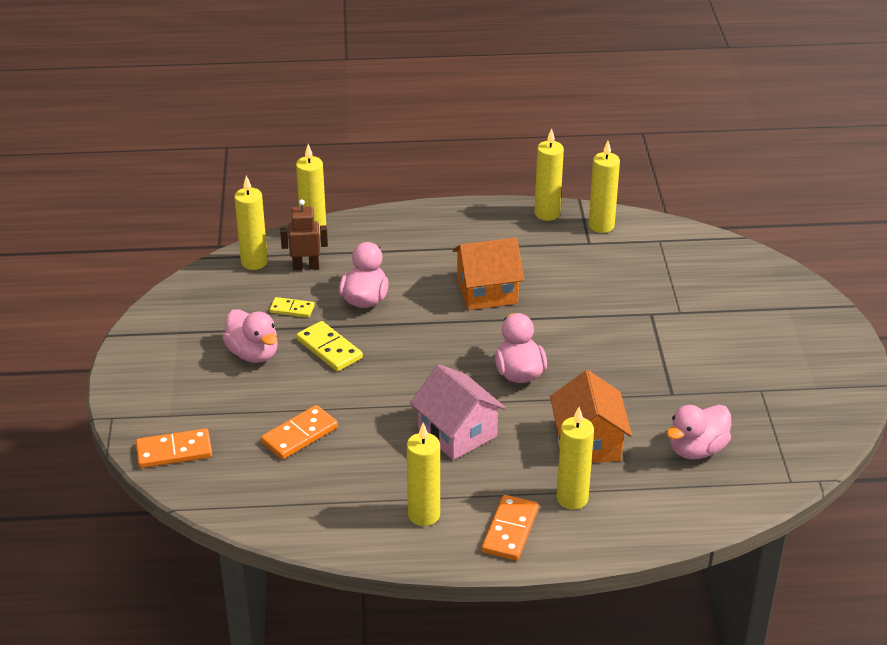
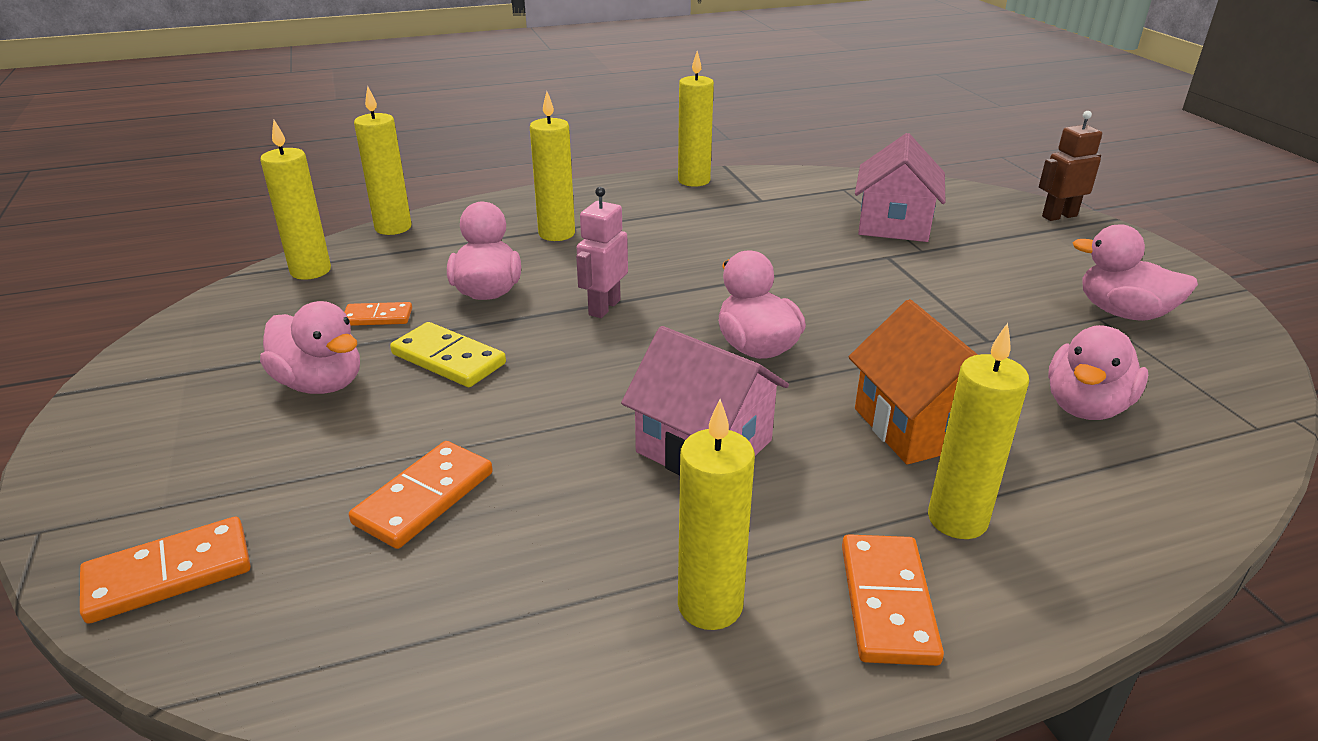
camera: 15 degrees left, 5 degrees down
(292, 309) = (377, 317): yellow domino -> orange domino
(306, 266) = (390, 266): brown robot -> brown robot (1059, 216)
(435, 325) = (604, 307): none -> pink robot
(487, 291) = (659, 261): orange house -> none
(601, 225) = (765, 184): yellow candle -> yellow candle (556, 234)
(675, 284) = (894, 224): none -> pink house
(780, 389) = (1123, 313): none -> pink duck

